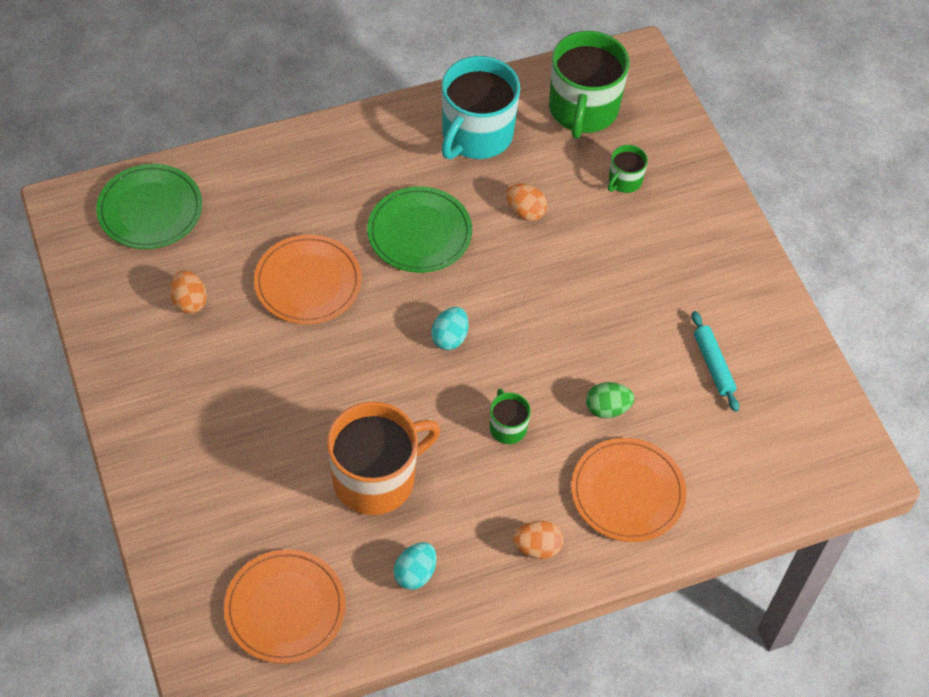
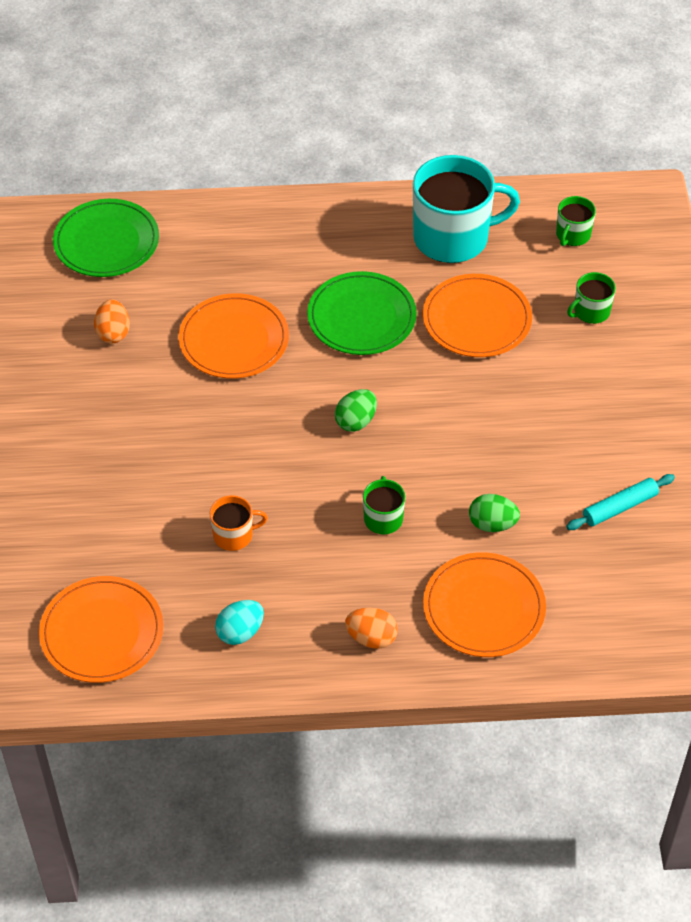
camera: 20 degrees right, 5 degrees down
(376, 478) = (234, 535): orange mug -> orange mug, size x0.47
(450, 337) = (356, 421): turquoise egg -> green egg
(476, 135) = (453, 237): turquoise mug -> turquoise mug turned 150 degrees counterclockwise
(525, 211) = (477, 319): orange egg -> orange plate
(583, 109) = (572, 235): green mug -> green mug, size x0.47
(713, 365) = (620, 507): turquoise rolling pin -> turquoise rolling pin turned 60 degrees clockwise

